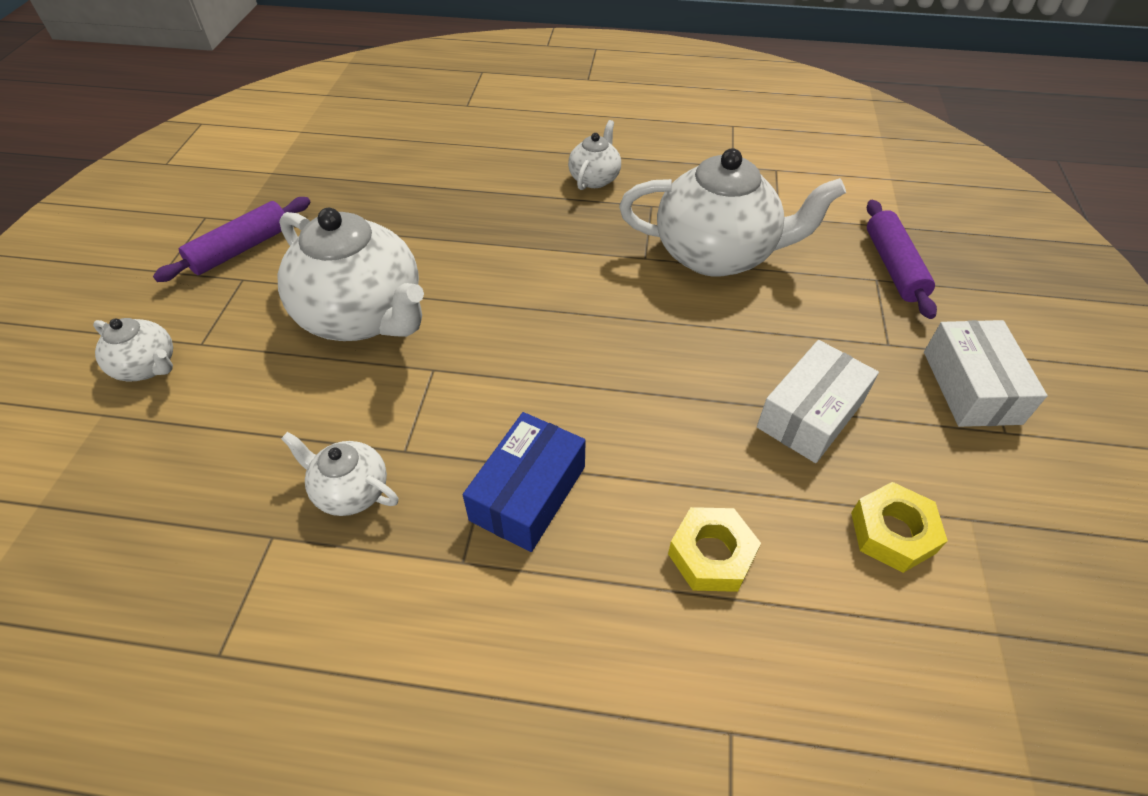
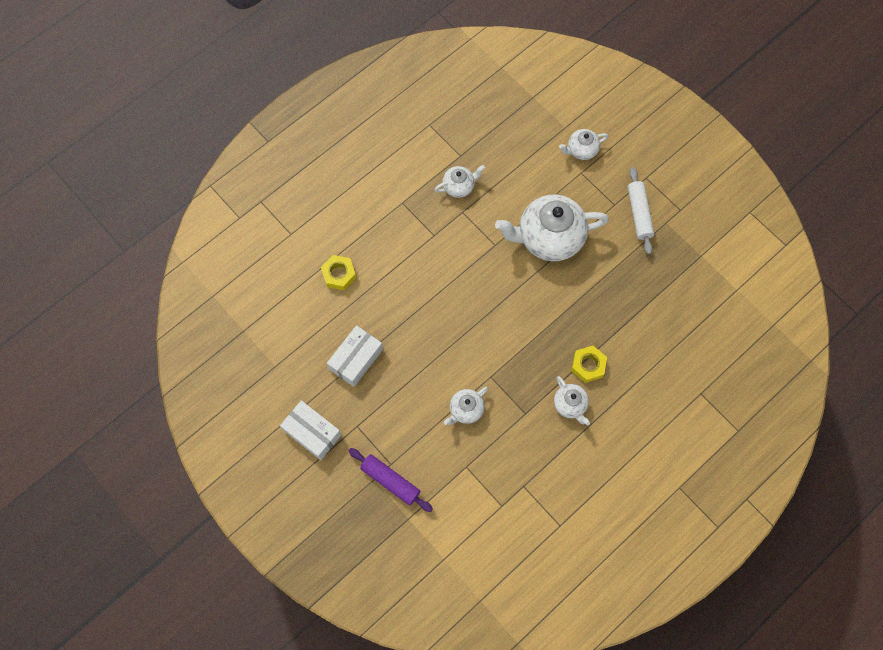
camera: 130 degrees right, 20 degrees up
(241, 249) = (639, 214): purple rolling pin -> white rolling pin
(528, 493) = (410, 238): blue box -> none
(716, 254) = (466, 410): white teapot -> white teapot, size x0.49
(810, 414) = (356, 359): white box -> white box turned 45 degrees clockwise
(892, 532) = (294, 336): yellow nut -> yellow nut (588, 365)

